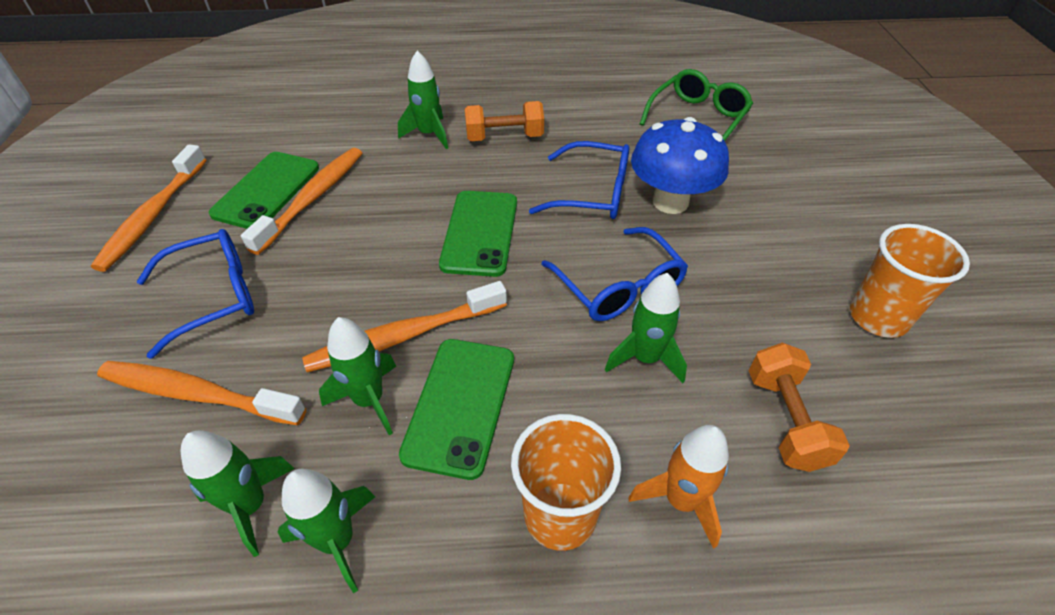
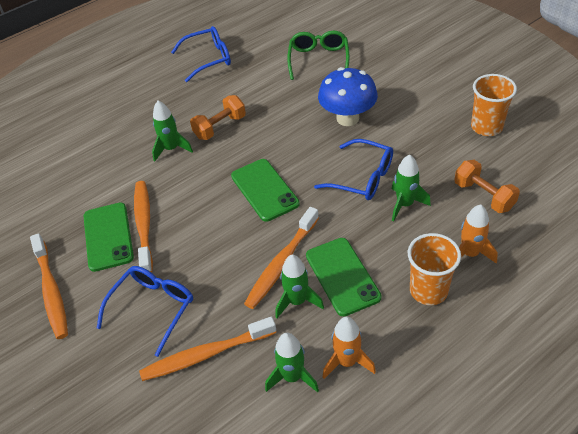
camera: 30 degrees left, 0 degrees up
(337, 541) = (347, 362): green rocket -> orange rocket
(593, 193) = (303, 135): blue glasses -> blue glasses (208, 59)

